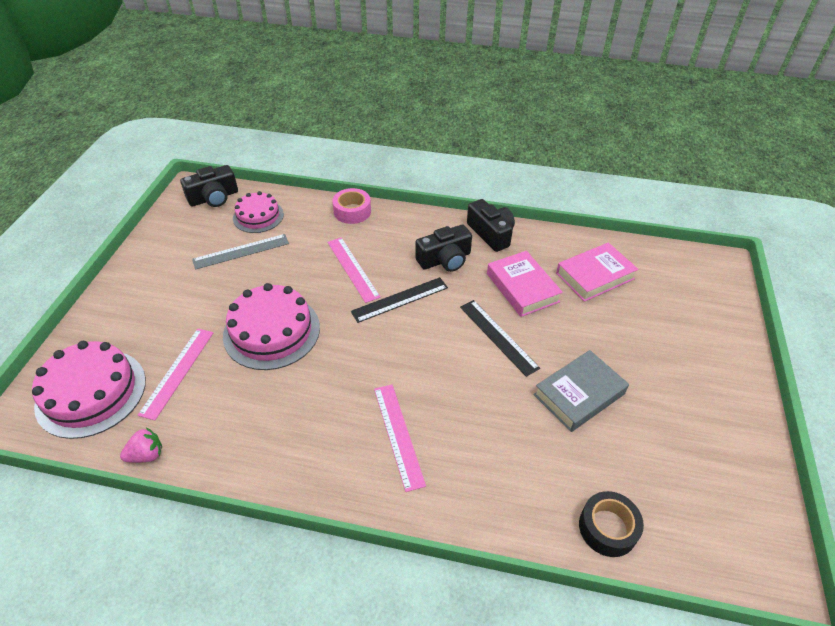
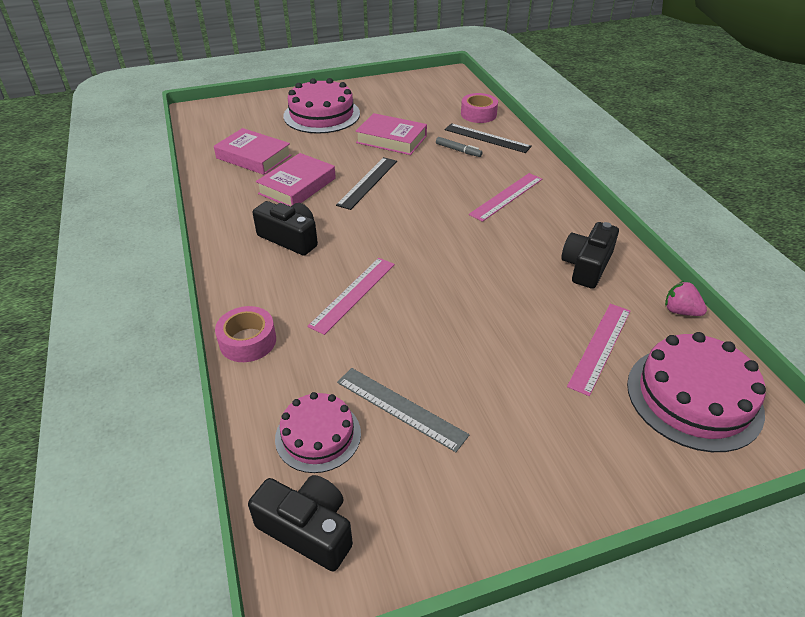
camera: 120 degrees left, 5 degrees down
(177, 372) = (600, 347): pink ruler -> pink ruler turned 45 degrees counterclockwise
(271, 331) = (488, 309): pink cake -> pink cake (321, 115)
(400, 299) = (371, 245): black ruler -> black ruler (487, 138)
(491, 233) = (226, 223): black camera -> black camera (586, 266)
(518, 445) = (458, 150): none -> grey marker
(579, 394) = (391, 139): grey book -> pink book
(607, 528) = (478, 114): black tape -> pink tape

